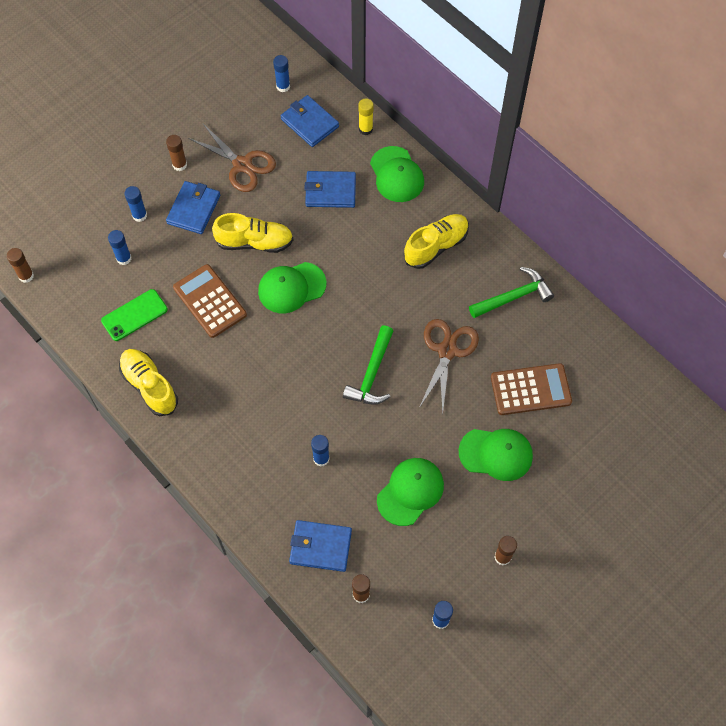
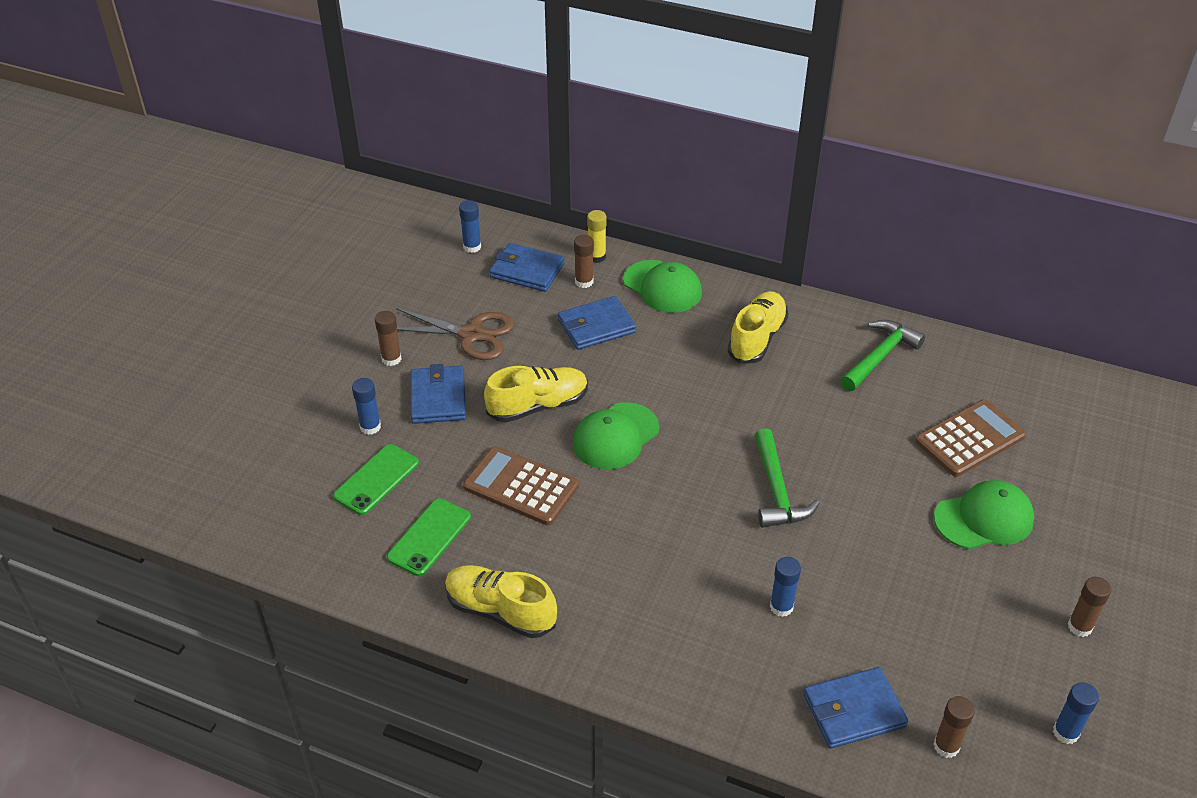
camera: 25 degrees left, 20 degrees down
(26, 276) = (249, 546): brown glue stick -> brown glue stick (584, 282)
(124, 258) = (376, 480): blue glue stick -> green phone
(410, 491) = (917, 599): green cap -> none
(447, 351) = (847, 435): brown scissors -> none

